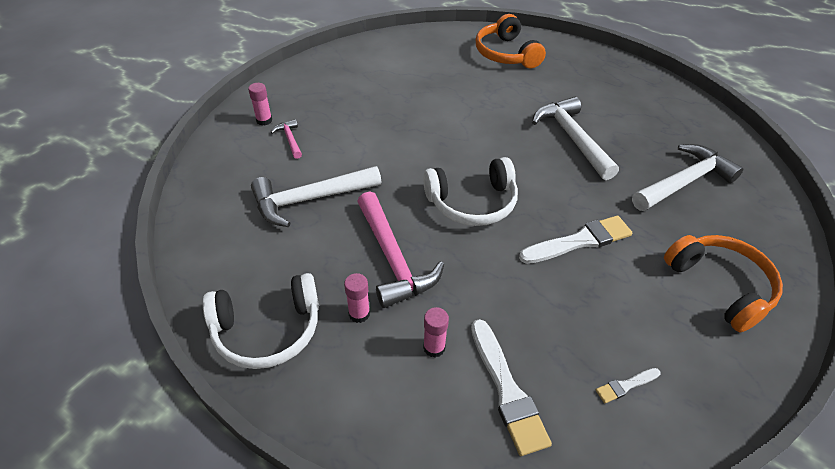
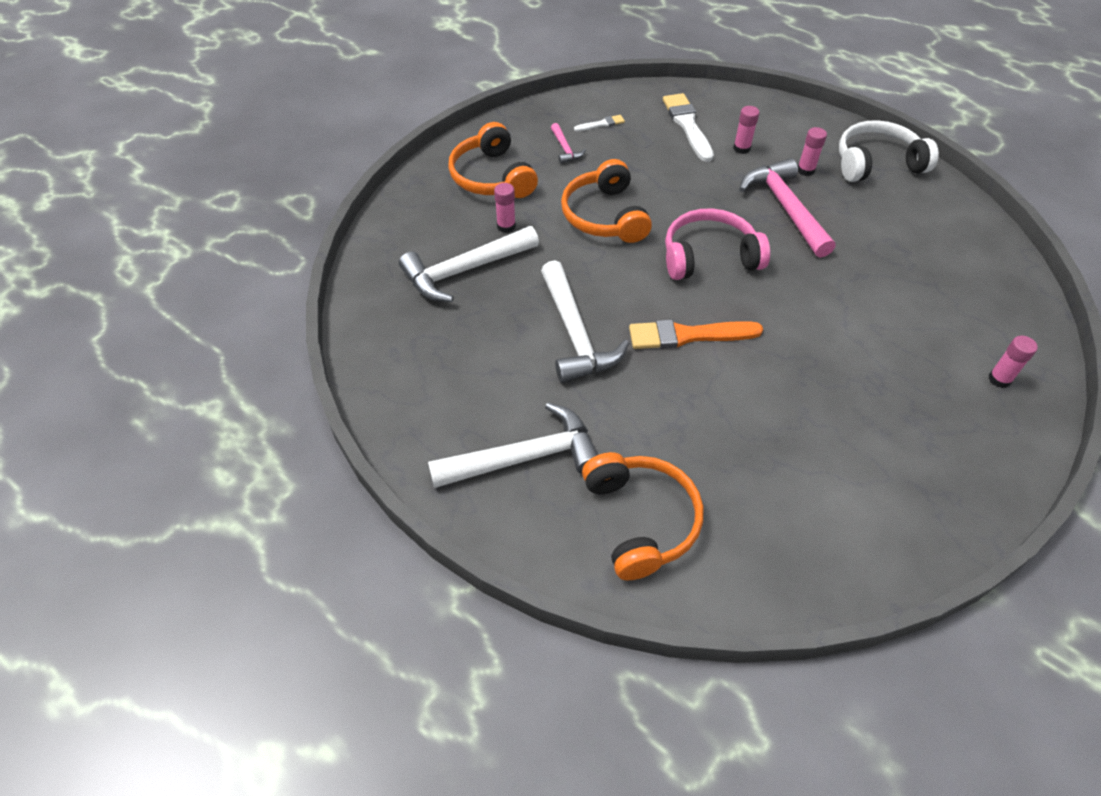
camera: 175 degrees left, 5 degrees up
(290, 139) = (947, 346): pink hammer -> pink hammer (565, 149)
(310, 199) = (887, 266): white hammer -> white hammer (524, 457)
(472, 202) = (709, 256): white headphones -> pink headphones
(487, 140) = (688, 335): none -> orange brush
(579, 241) = (604, 216): white brush -> orange headphones
(671, 225) = (506, 226): none -> pink glue stick

